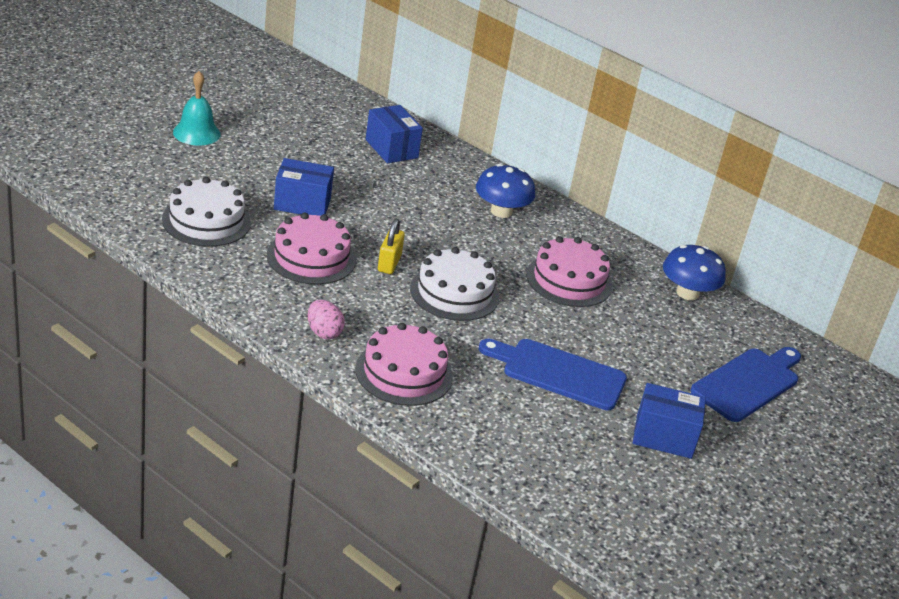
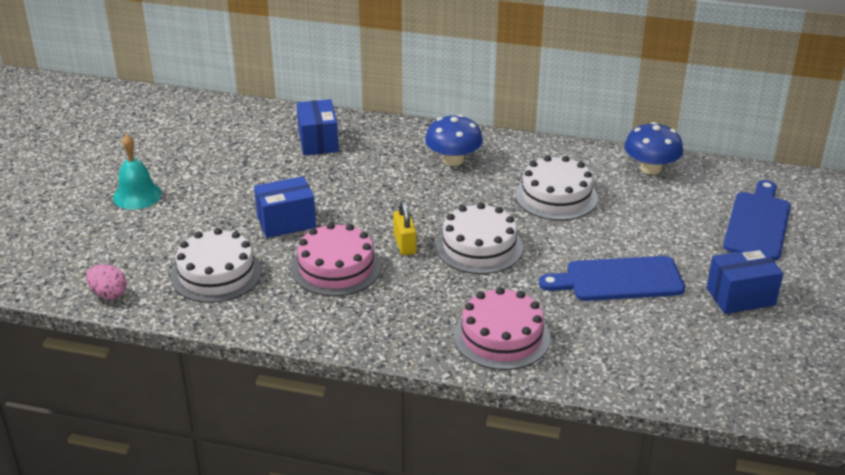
camera: 20 degrees left, 0 degrees up
(324, 332) = (405, 331): pink egg -> pink egg (108, 294)
(391, 149) = (318, 142): blue box -> blue box turned 45 degrees clockwise
(569, 280) = (556, 196): pink cake -> white cake

